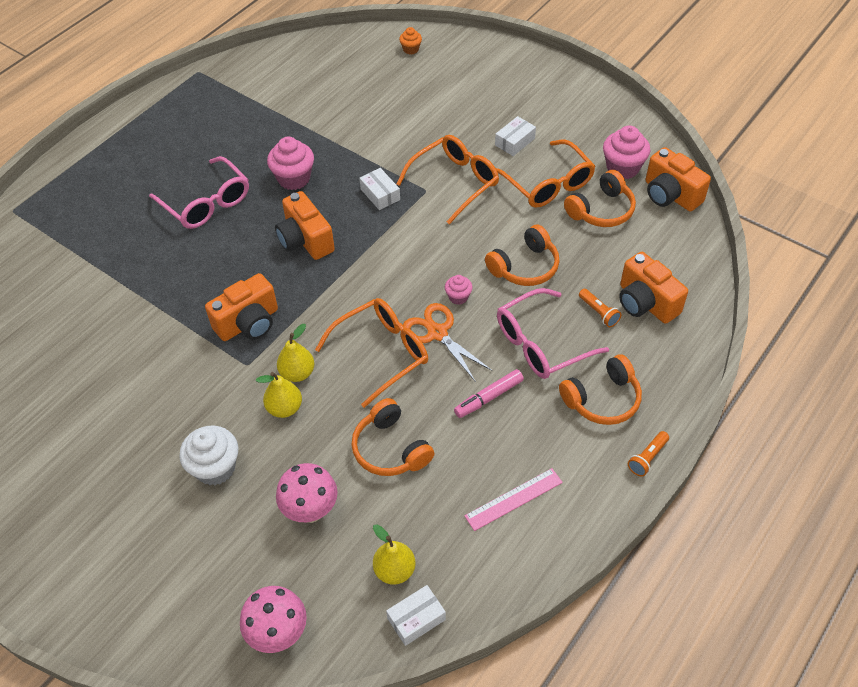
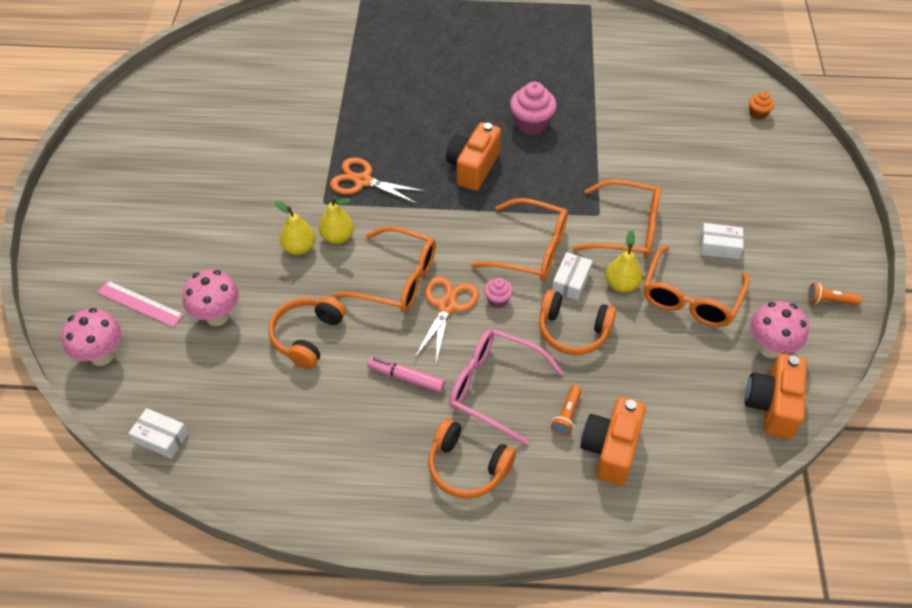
camera: 55 degrees right, 0 degrees up
(206, 202) = (459, 88): pink glasses -> none
(215, 468) = (218, 238): white cupcake -> none
(248, 323) = (363, 181): orange camera -> orange scissors
(380, 194) = (565, 187): white box -> white box (571, 281)
(394, 570) = (196, 400): yellow pear -> yellow pear (621, 285)
(424, 250) = (529, 249): none -> orange glasses
(514, 499) = (314, 449): pink ruler -> pink ruler (140, 304)
(601, 210) = (696, 356): orange headphones -> none
(622, 168) = (769, 348): pink cupcake -> pink mushroom
(647, 458) = (427, 536): orange flashlight -> orange flashlight (829, 301)

